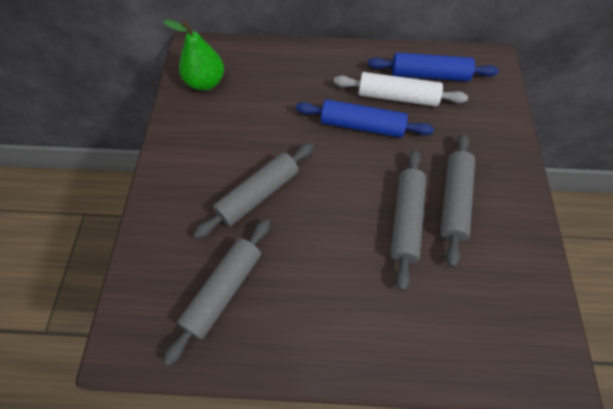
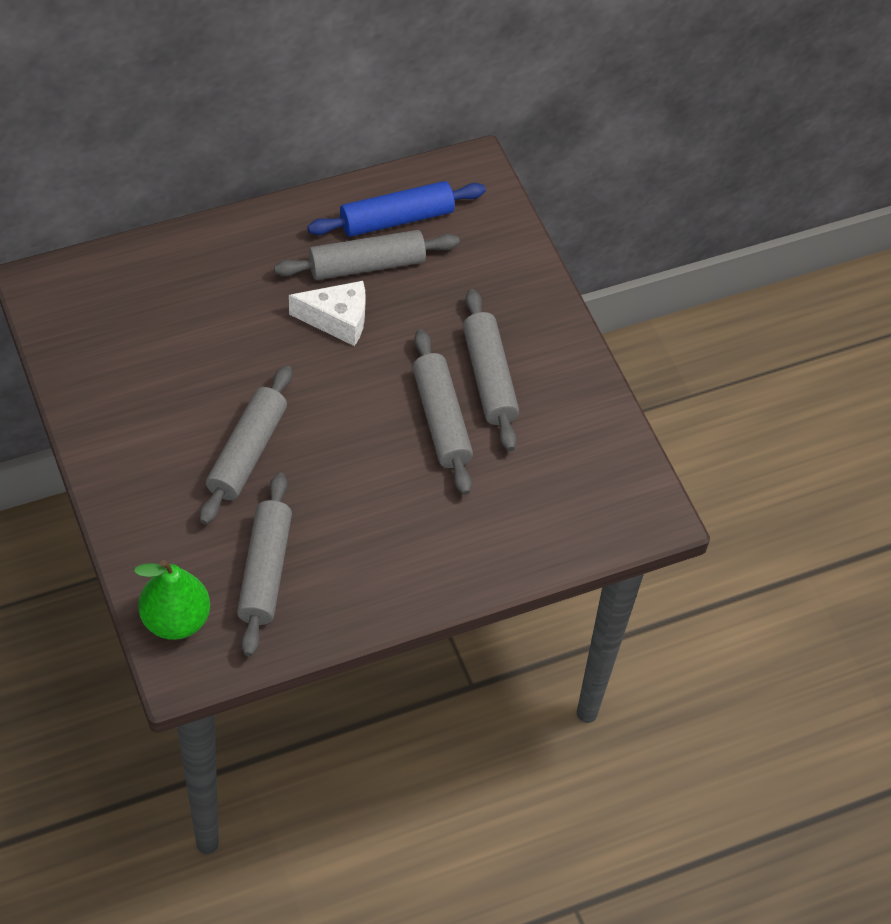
camera: 30 degrees left, 5 degrees down
(205, 82) = (90, 330): green pear -> green pear (175, 620)
(362, 126) = (337, 320): blue rolling pin -> white cheese
(397, 97) = (366, 265): white rolling pin -> grey rolling pin

